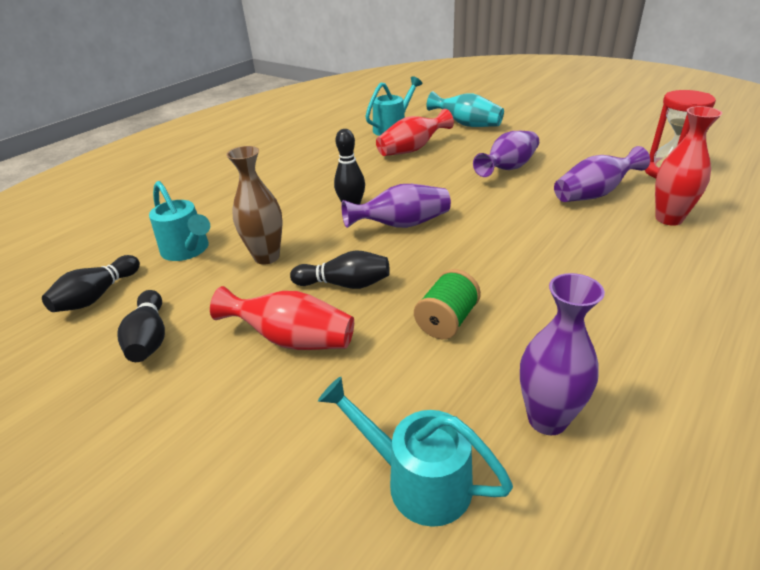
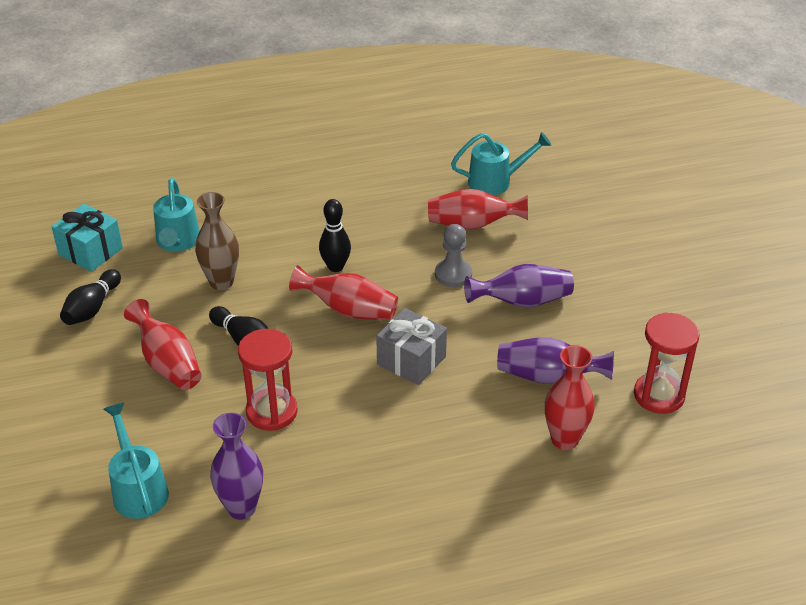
camera: 35 degrees right, 5 degrees up
(97, 296) = (90, 251): black bowling pin -> turquoise gift
(401, 225) = (348, 310): purple vase -> red vase
(442, 175) = (453, 274): none -> grey pawn
(447, 321) = (272, 412): green spool -> red hourglass
(467, 124) = (573, 218): turquoise vase -> none
(496, 230) = (411, 360): none -> grey gift

